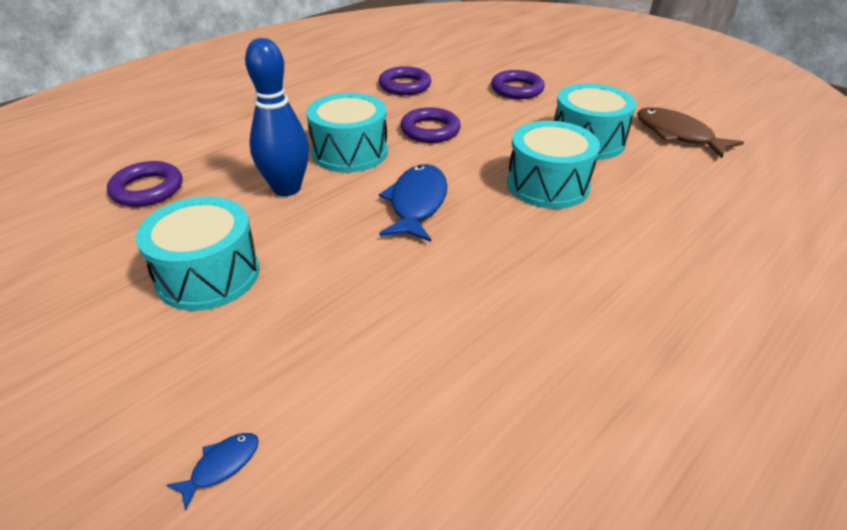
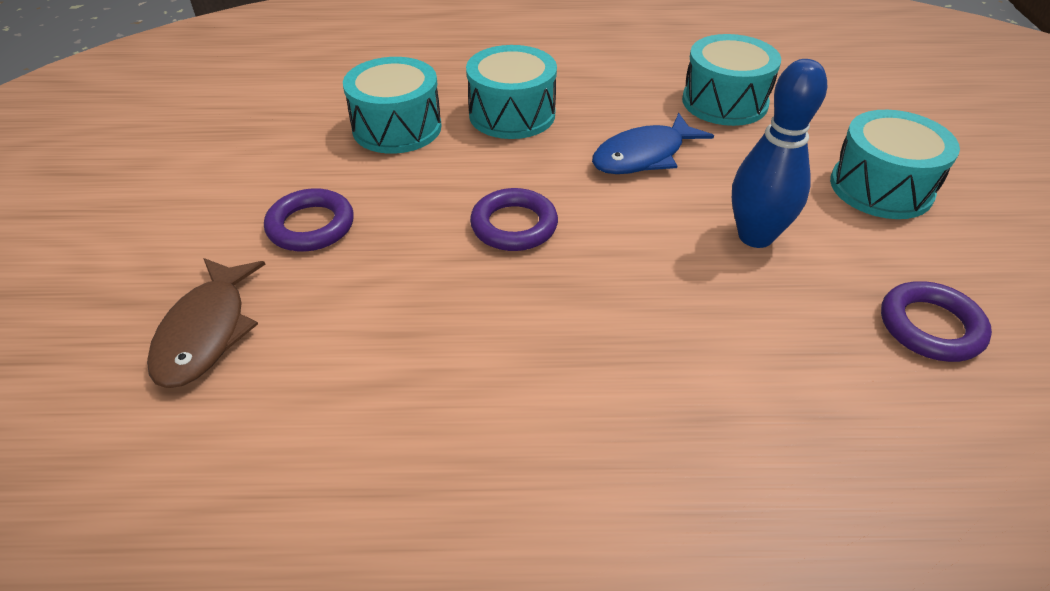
camera: 135 degrees left, 5 degrees up
(221, 466) = (905, 89): blue fish -> none
(350, 152) = (641, 247): turquoise drum -> turquoise drum (724, 102)
(405, 86) = (420, 330): purple ring -> none
(677, 135) = (318, 92): brown fish -> brown fish (206, 332)

